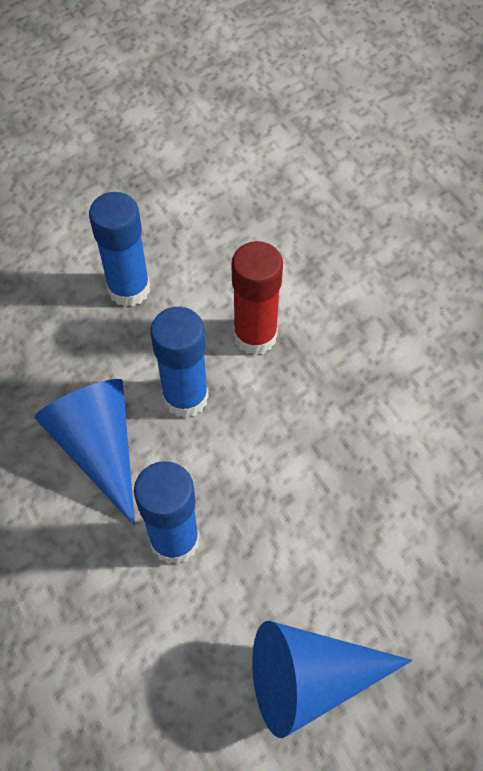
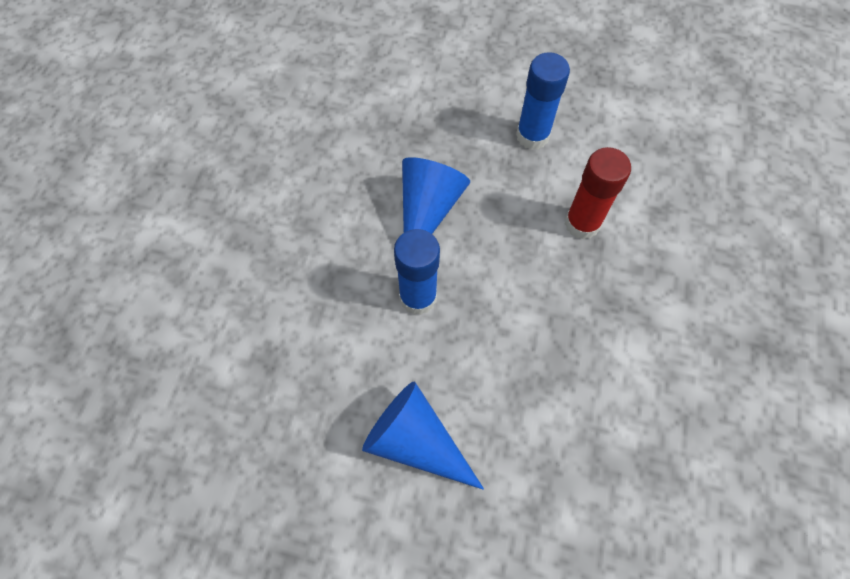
camera: 45 degrees right, 5 degrees up
(185, 397) = (503, 225): blue glue stick -> none

